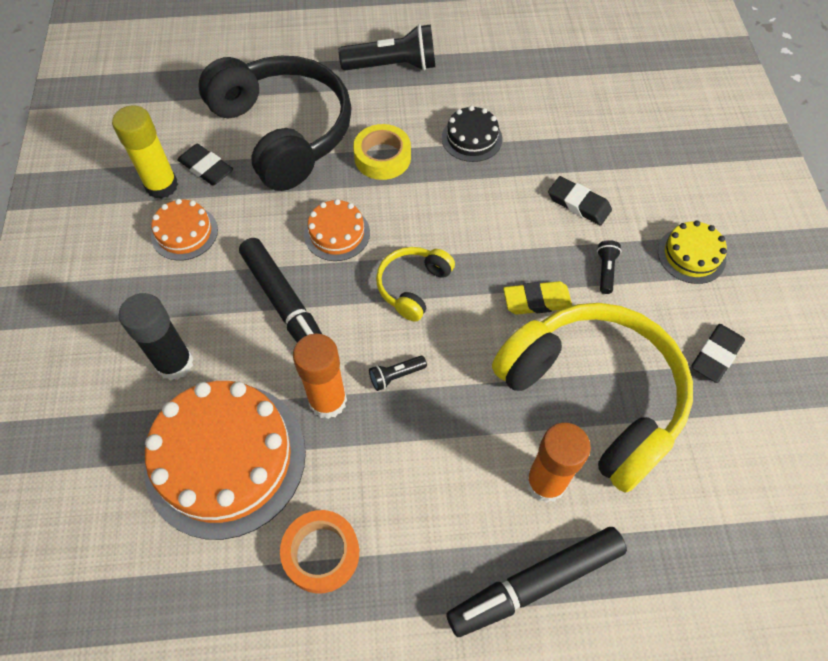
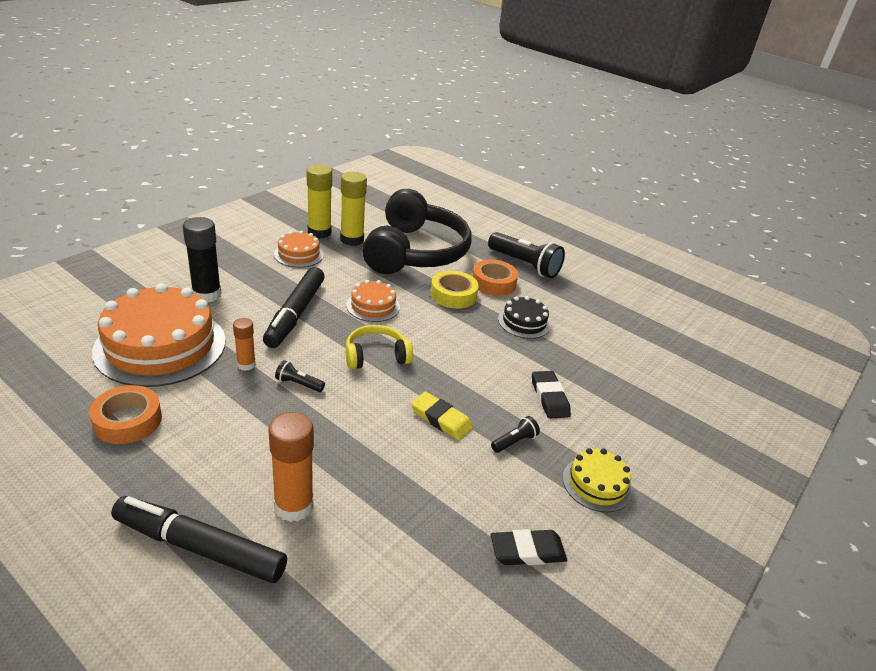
camera: 40 degrees right, 25 degrees down
(206, 168) = (352, 240): black eraser -> yellow glue stick
(328, 401) = (246, 365): orange glue stick -> orange glue stick, size x0.58
(395, 112) = (493, 283): none -> orange tape
(594, 396) = (399, 494): yellow headphones -> none

